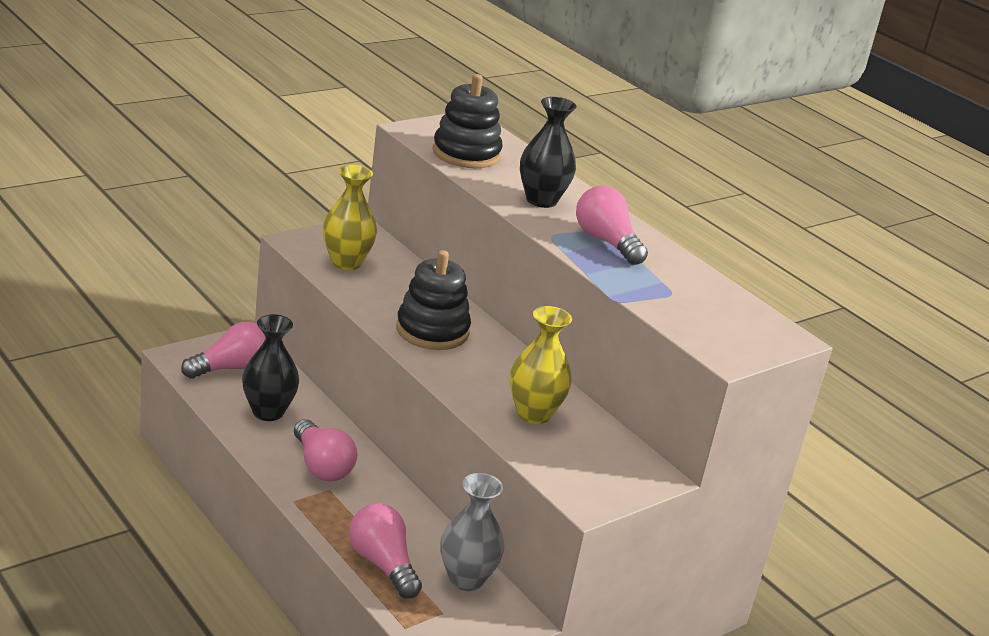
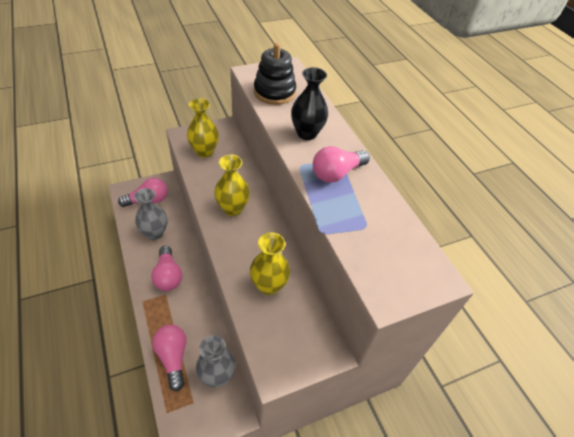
camera: 15 degrees right, 20 degrees up
(268, 412) = (155, 233): black vase -> grey vase
(432, 331) = (232, 208): black stacking toy -> yellow vase
(606, 242) = (336, 173): pink light bulb -> pink light bulb turned 105 degrees counterclockwise

